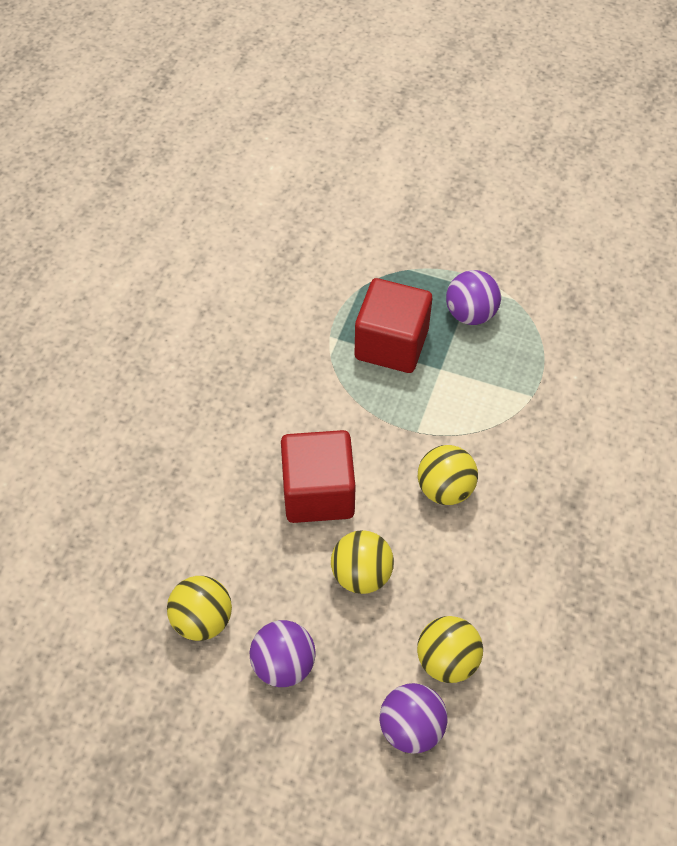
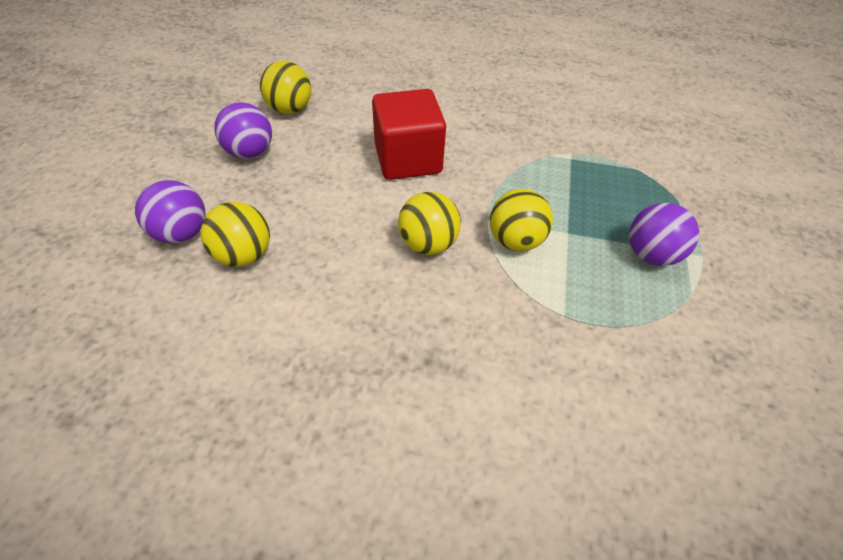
camera: 80 degrees right, 5 degrees down
(361, 574) = (331, 191): yellow ball -> yellow ball (515, 240)
(391, 344) = (581, 194): red cube -> none

